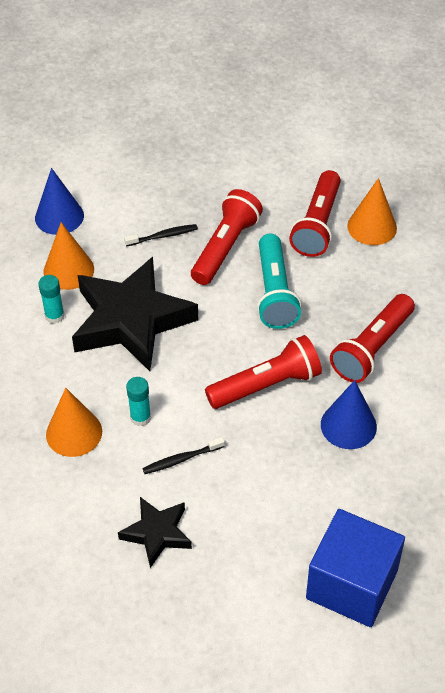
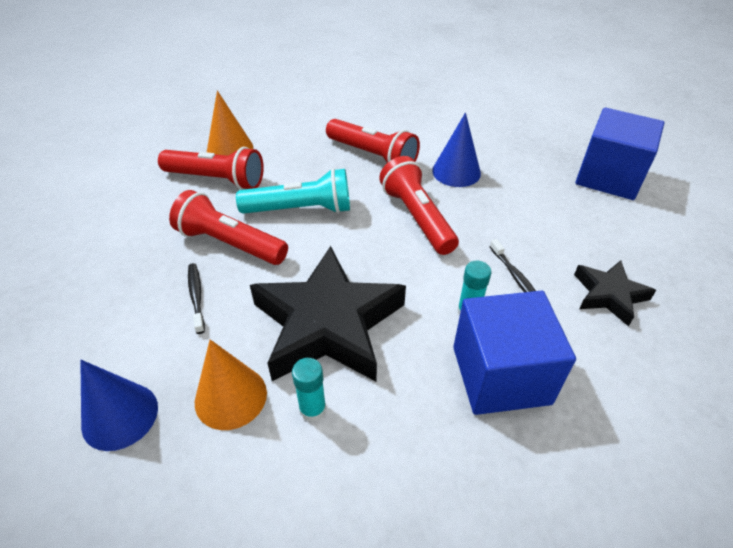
camera: 90 degrees left, 5 degrees down
(74, 433) = (500, 375): orange cone -> blue cube

